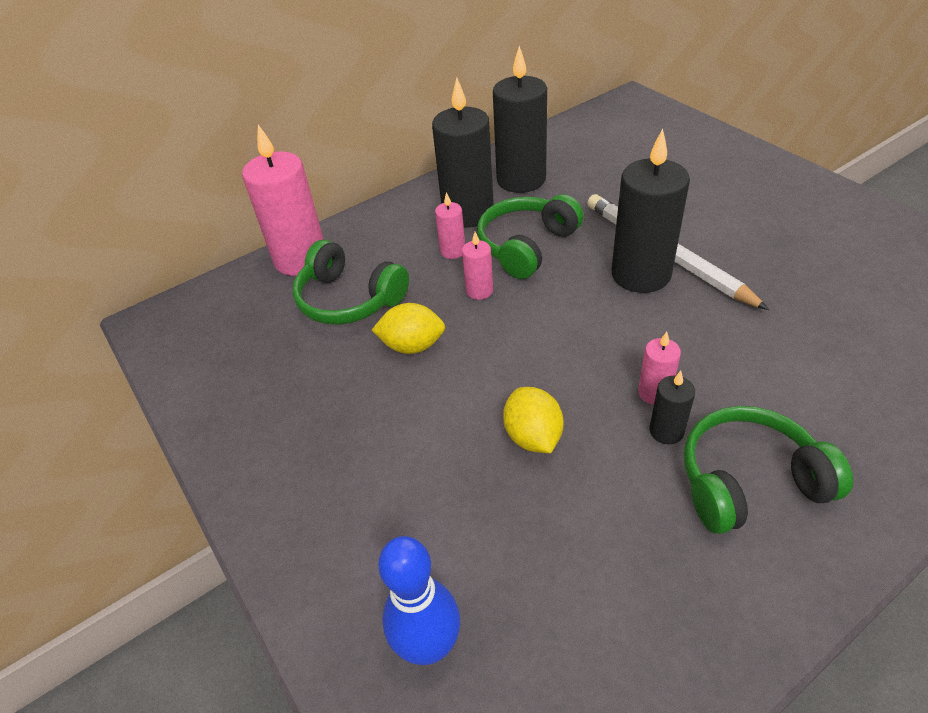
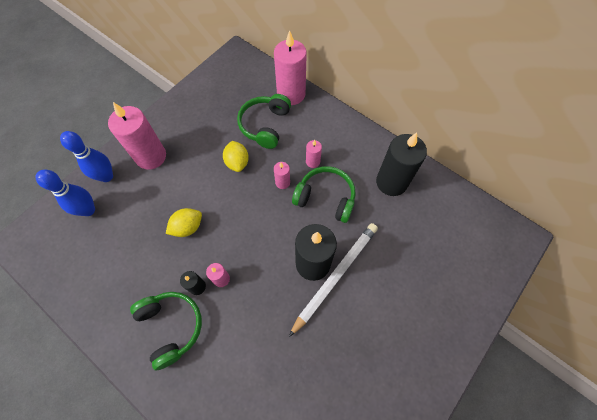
camera: 70 degrees right, 20 degrees up
(331, 492) = (151, 156): none -> pink candle
(345, 596) = (106, 176): none -> blue bowling pin
(468, 213) = (349, 161): black candle -> none

